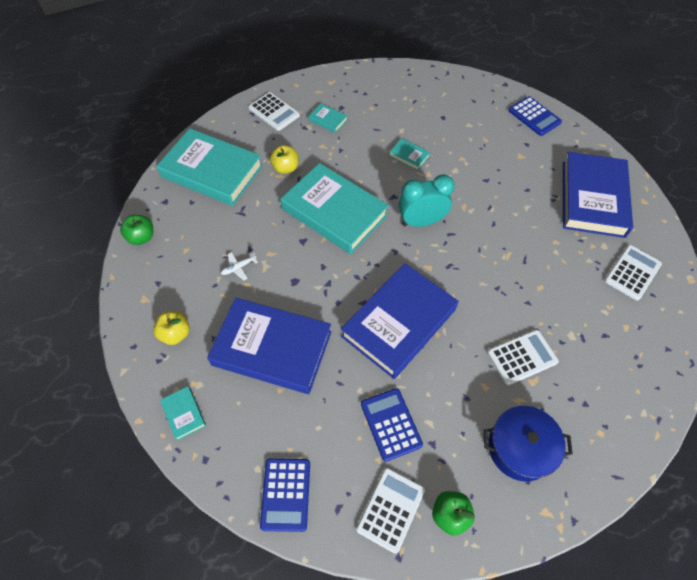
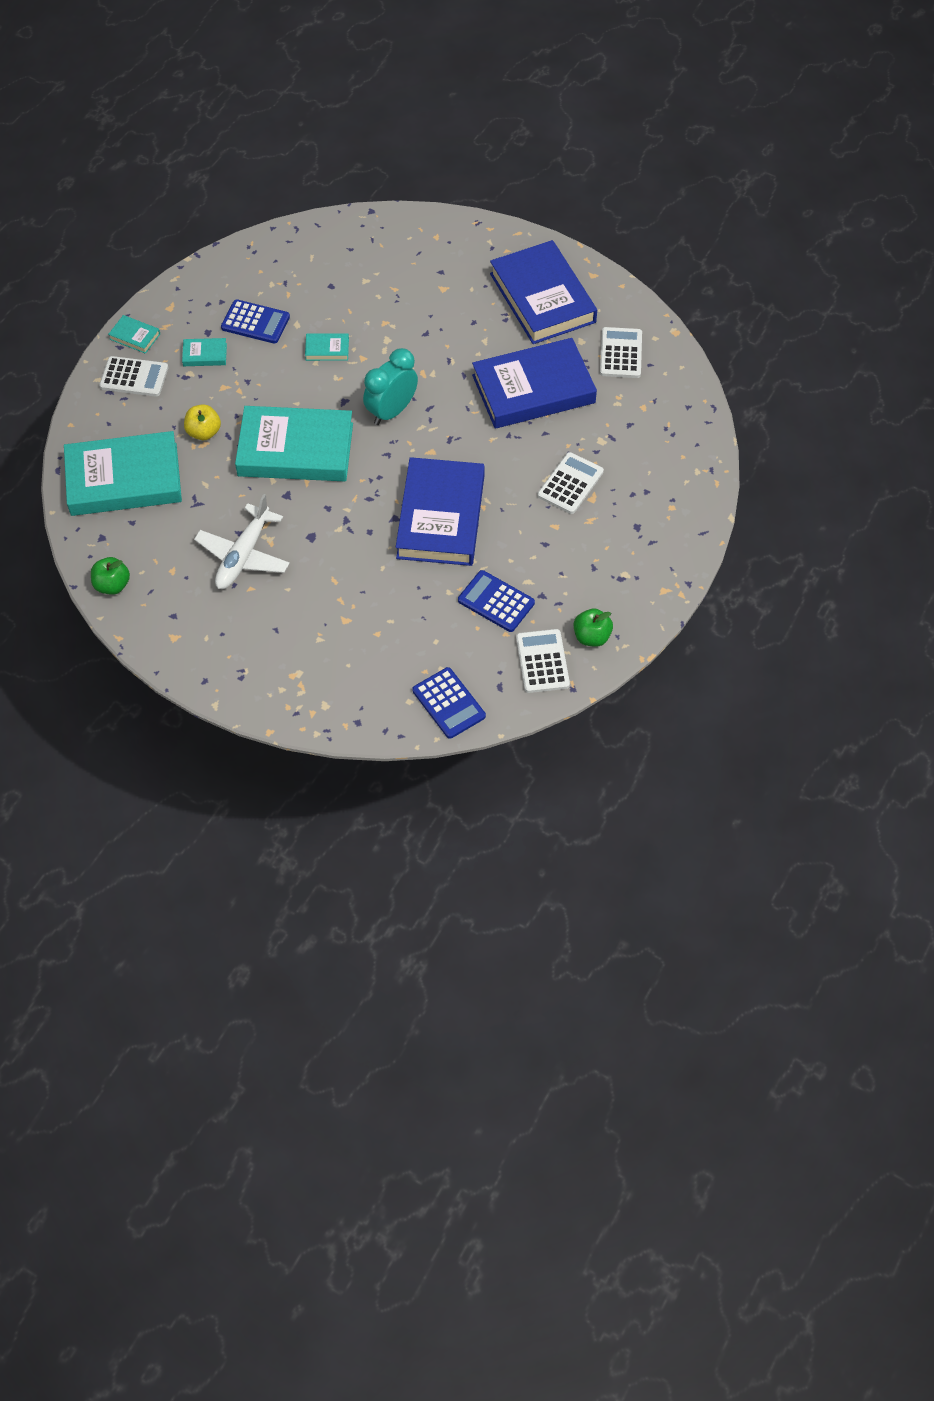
camera: 35 degrees left, 0 degrees up
(175, 334) = (236, 647): yellow apple -> none
(184, 414) = (306, 702): turquoise book -> turquoise book (135, 336)
(238, 267) = (243, 556): white plane -> white plane, size x2.30
(272, 348) = (340, 605): blue book -> blue book (533, 389)
(520, 448) = (615, 556): blue pot -> none
(534, 116) = (428, 235): blue calculator -> blue calculator (255, 322)

